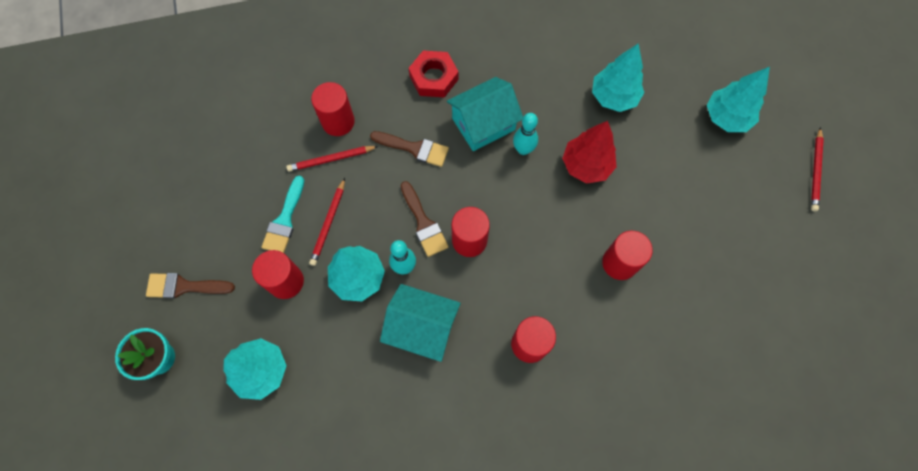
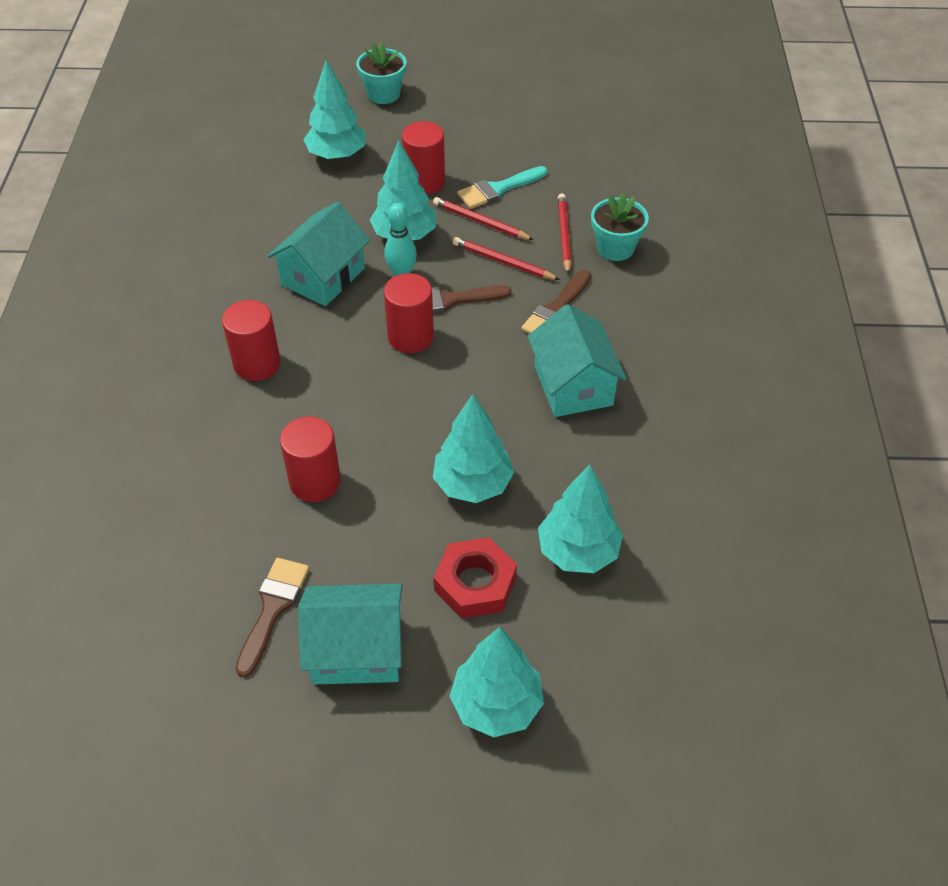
camera: 105 degrees right, 20 degrees down
(184, 286) = (450, 114): brown brush -> brown brush (273, 608)
(284, 220) = (498, 189): turquoise brush -> turquoise brush turned 60 degrees counterclockwise
(338, 122) = (615, 248): red cylinder -> turquoise flower pot
(434, 77) = (661, 348): red nut -> red nut (475, 583)
(523, 149) = (520, 419): turquoise bowling pin -> none
(586, 165) = (472, 484): red tree -> turquoise tree
(726, 198) = (356, 650): none -> turquoise house
(815, 171) = (352, 812): red pencil -> red pencil (503, 262)

